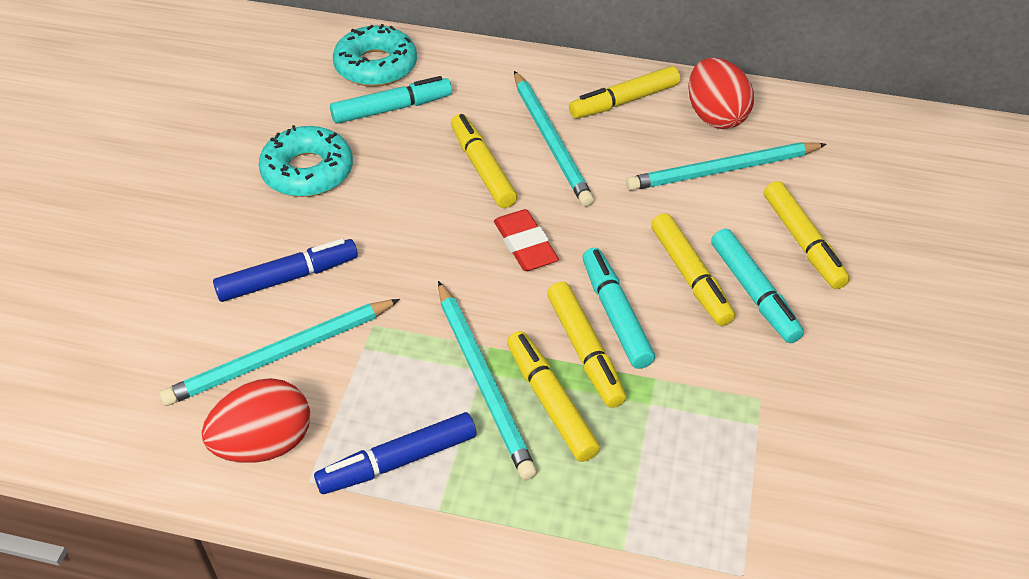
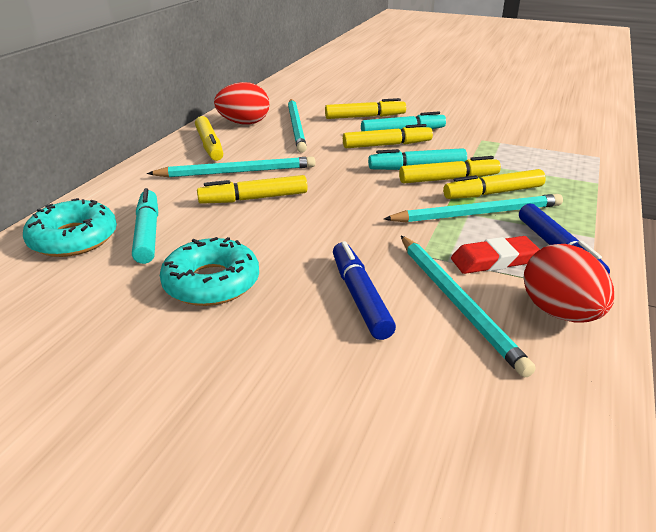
camera: 80 degrees left, 15 degrees down
(525, 245) = (346, 189): red eraser -> red eraser (493, 260)

